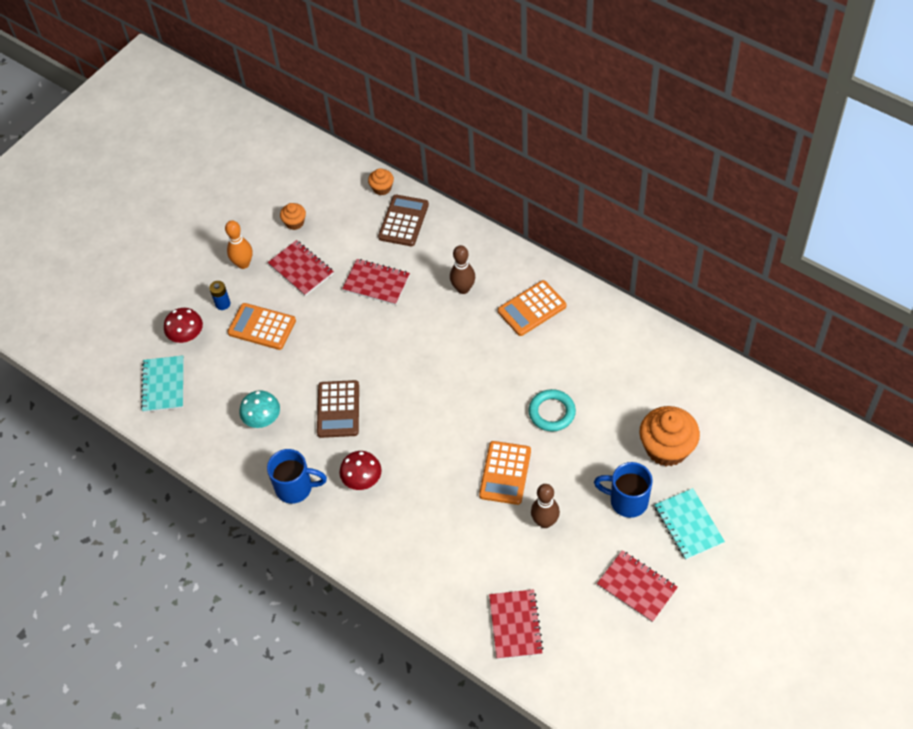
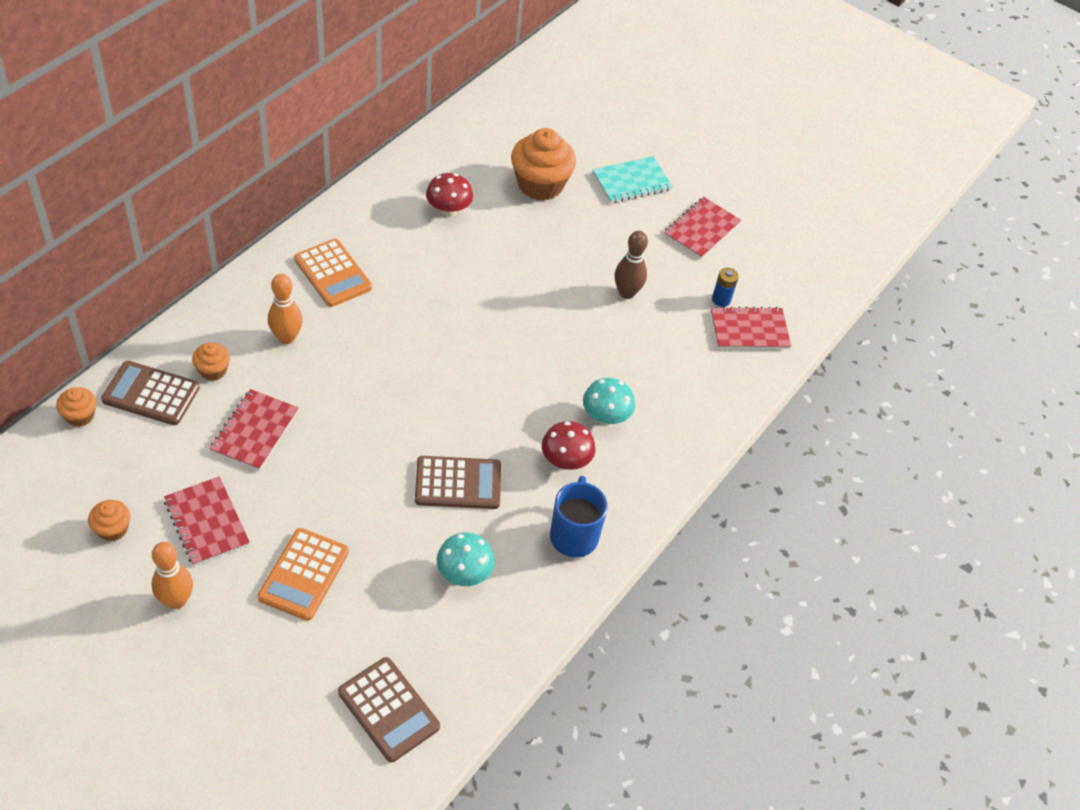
camera: 100 degrees left, 5 degrees down
(163, 385) = (388, 710): turquoise notebook -> brown calculator
(187, 336) = (301, 679): red mushroom -> red mushroom (448, 210)
(223, 304) = (249, 629): blue battery -> blue battery (721, 300)
(301, 269) = (207, 522): red notebook -> red notebook turned 75 degrees counterclockwise
(407, 507) = (605, 417): none -> turquoise mushroom
(427, 251) = (213, 370): none -> orange cupcake
(463, 289) = (286, 337): brown bowling pin -> orange bowling pin
(505, 473) = (563, 321): orange calculator -> none
(552, 412) = (485, 272): turquoise ring -> none
(627, 501) = (602, 223): blue mug -> none

